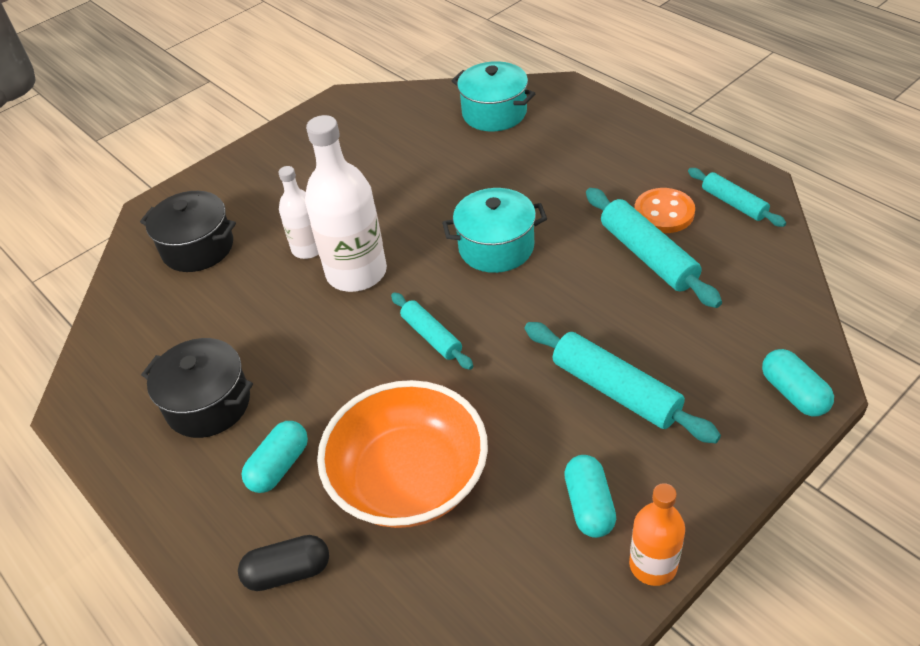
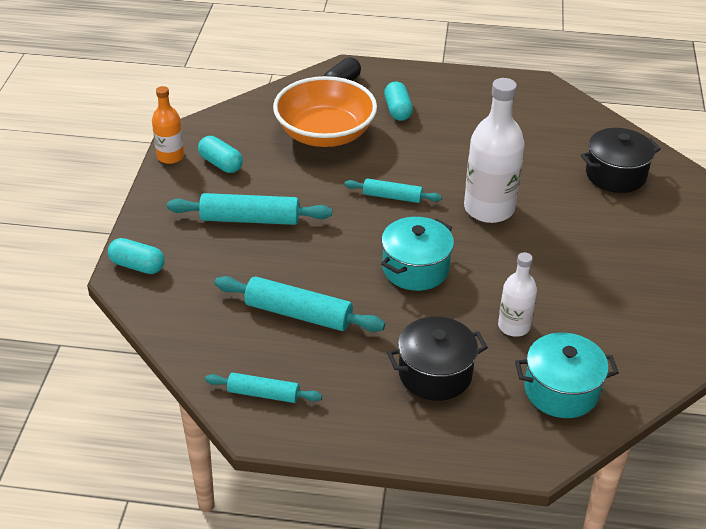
camera: 135 degrees right, 5 degrees down
(208, 404) = (473, 114): black pot -> black pot (435, 374)
(308, 248) = (543, 208): white bottle -> white bottle (514, 326)
(664, 213) = (315, 357): orange button -> none

